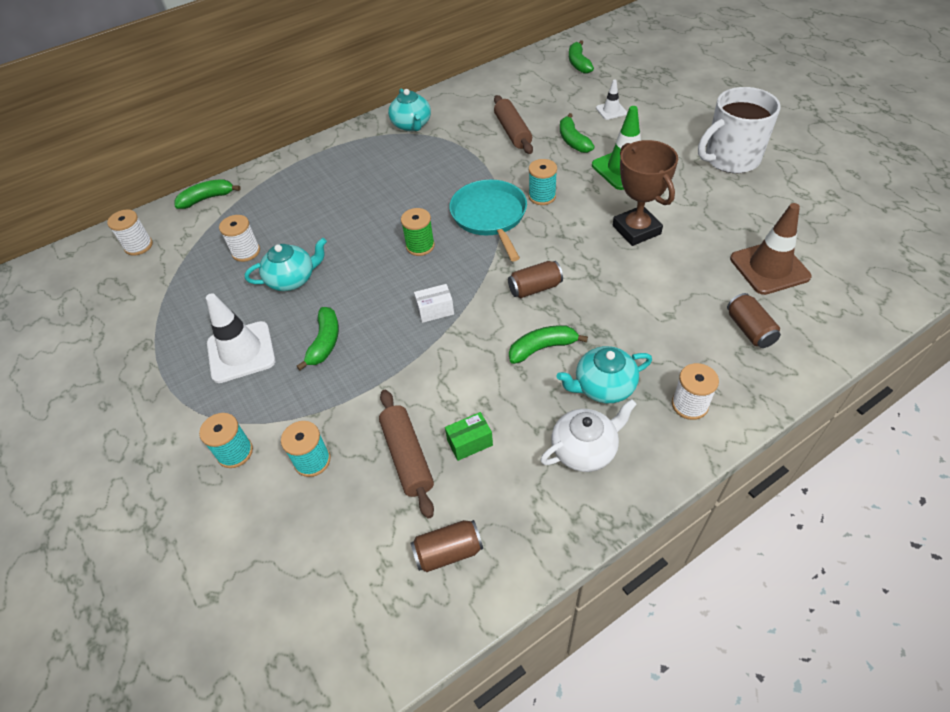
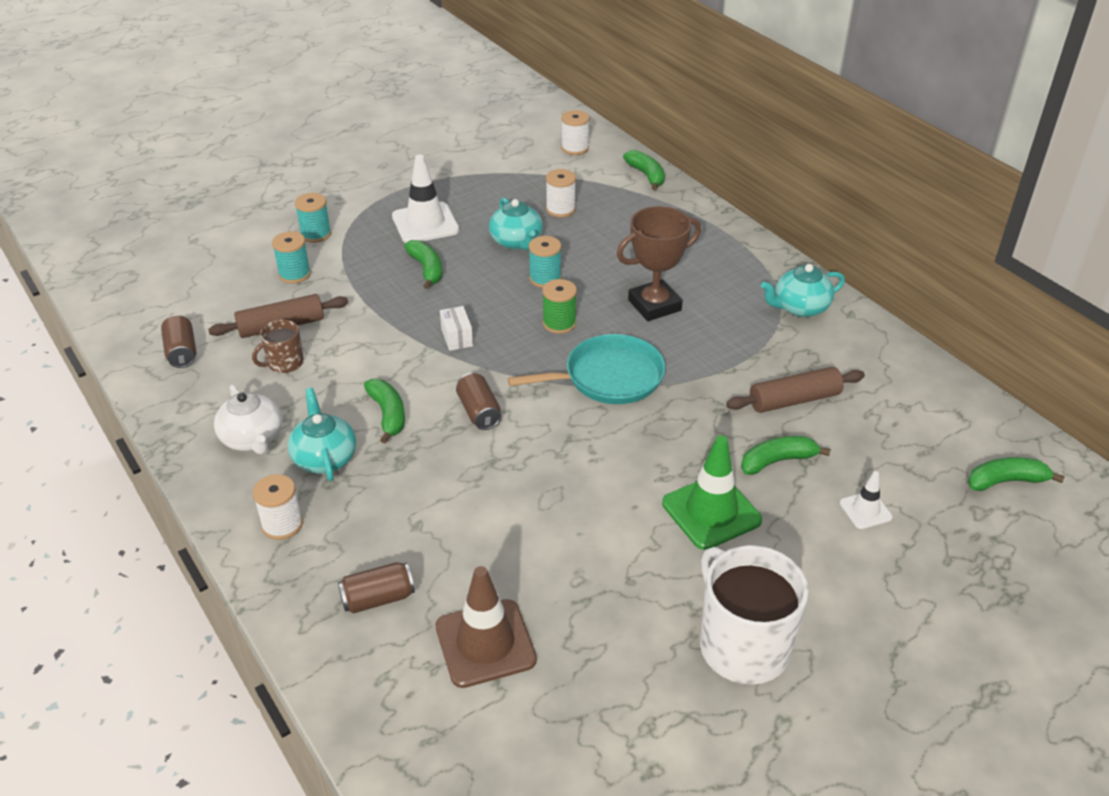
camera: 85 degrees right, 10 degrees down
(325, 342) = (427, 269): green banana -> green banana turned 120 degrees counterclockwise
(470, 443) = (284, 363): green box -> brown mug
(542, 196) = (647, 424): turquoise spool -> turquoise spool (545, 278)
(636, 230) = (575, 511): brown trophy -> brown trophy (654, 305)

